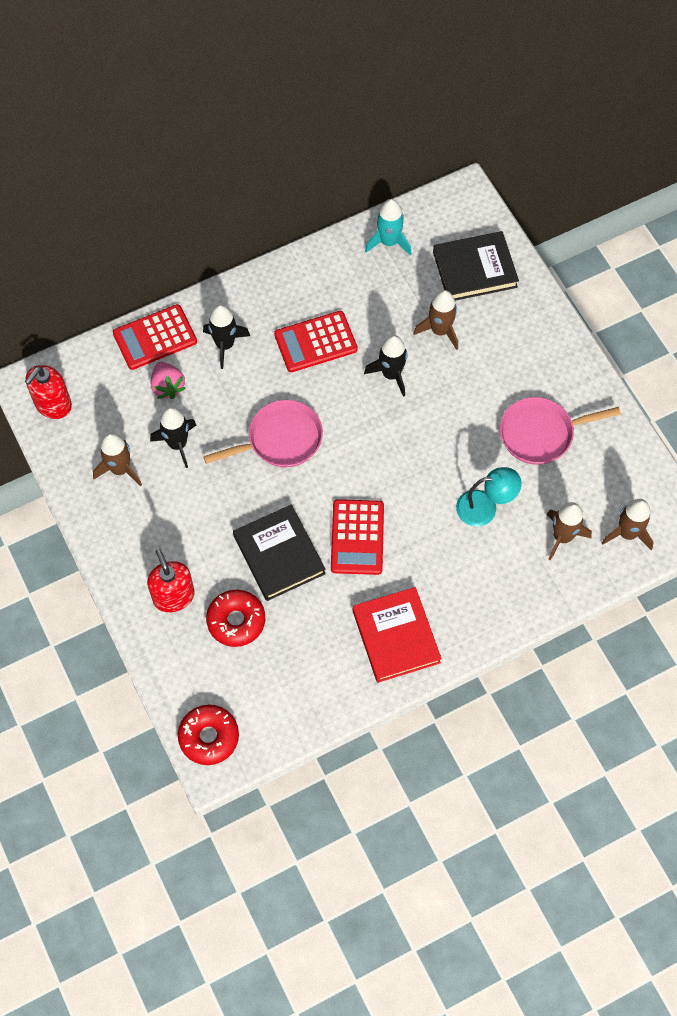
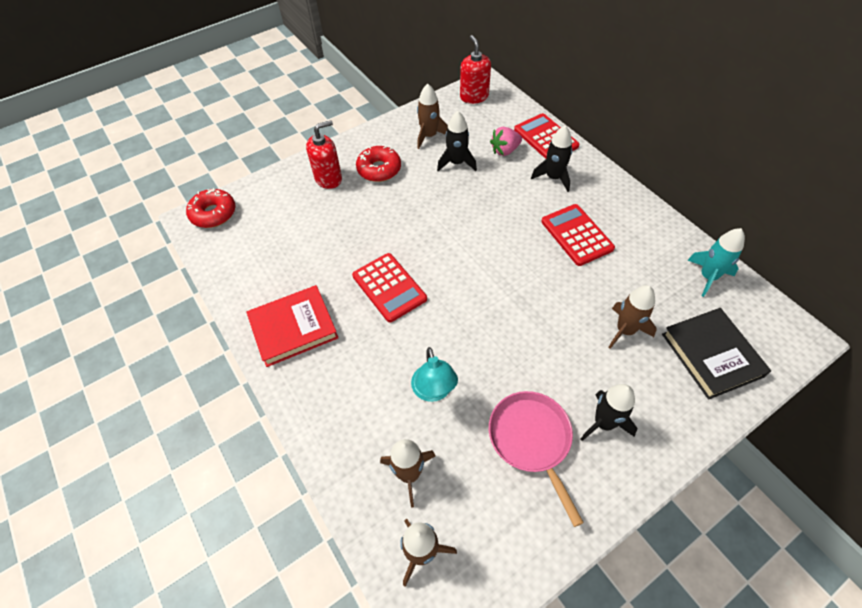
camera: 85 degrees right, 10 degrees down
(53, 404) = (474, 96): red soap dispenser -> red soap dispenser turned 45 degrees clockwise
(236, 621) = (308, 217): red donut -> red donut (379, 169)
(279, 555) = (367, 236): black book -> none
(280, 439) = (474, 223): pink pan -> none
(357, 537) = (389, 287): red calculator -> red calculator turned 120 degrees counterclockwise
(391, 374) = (562, 295): black rocket -> black rocket (604, 423)

